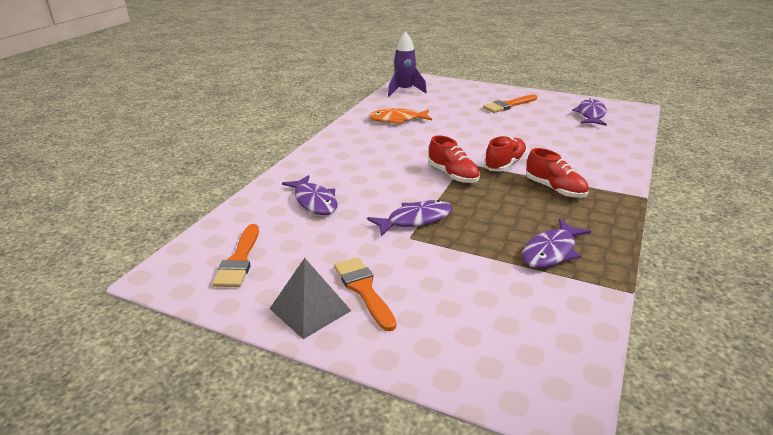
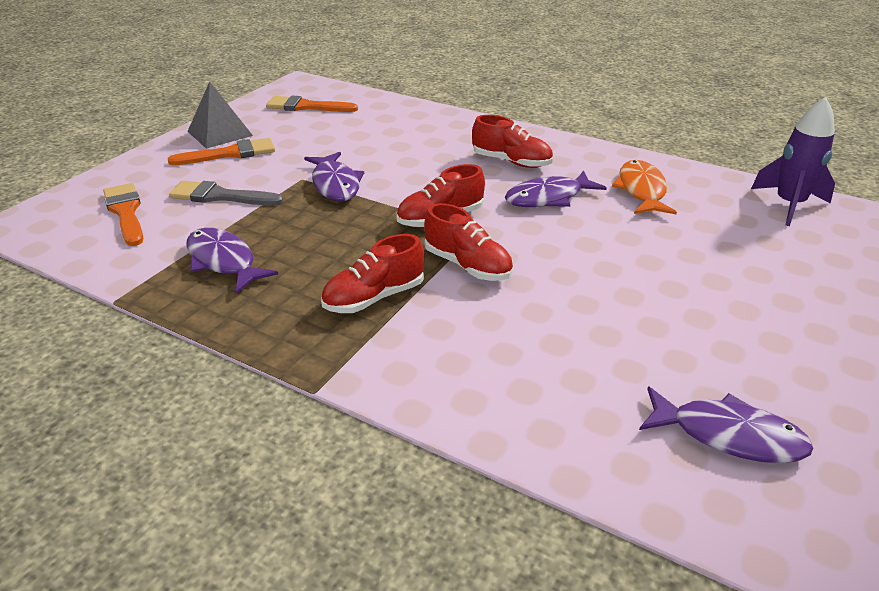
camera: 95 degrees right, 5 degrees up
(314, 201) = (396, 134): purple fish -> purple fish (548, 198)
(364, 155) = (511, 162): none -> red shoe
(454, 276) = (220, 196): none -> grey brush
(508, 105) = (753, 315): orange brush -> orange brush (126, 212)

